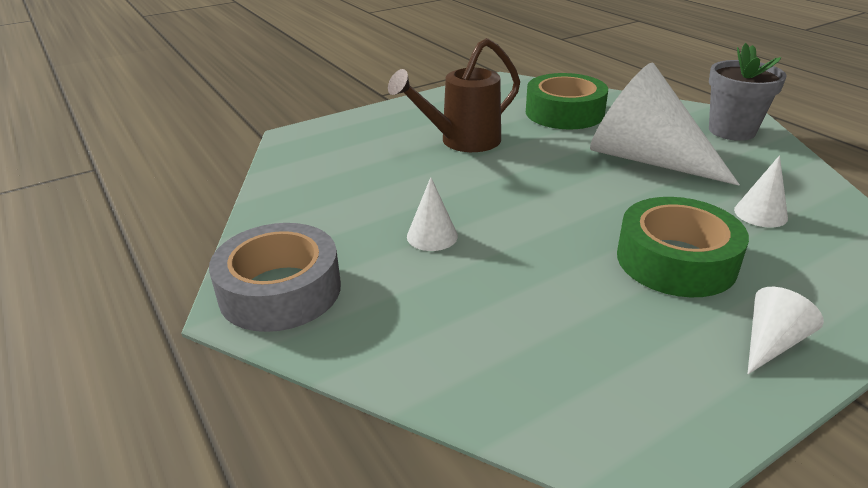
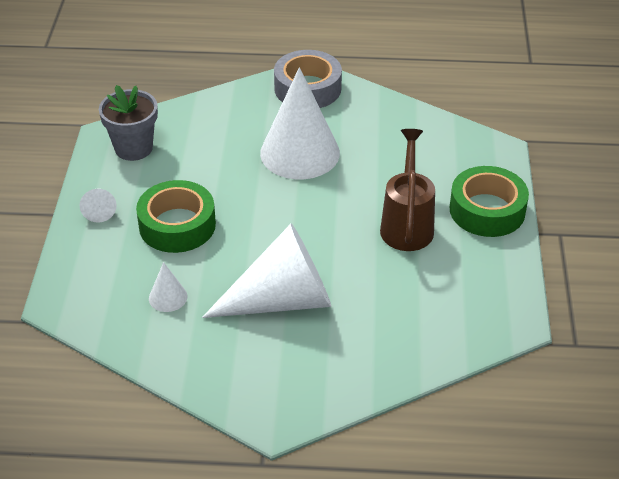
camera: 125 degrees right, 10 degrees up
(432, 236) = (300, 153): white cone -> white cone, size x2.35
(564, 113) = (403, 313): green tape -> green tape (487, 210)
(732, 131) = (267, 391): grey flower pot -> grey flower pot (133, 148)

